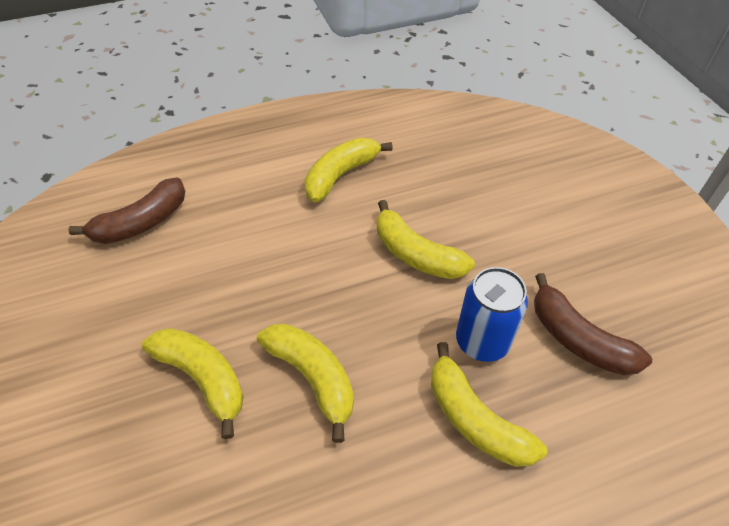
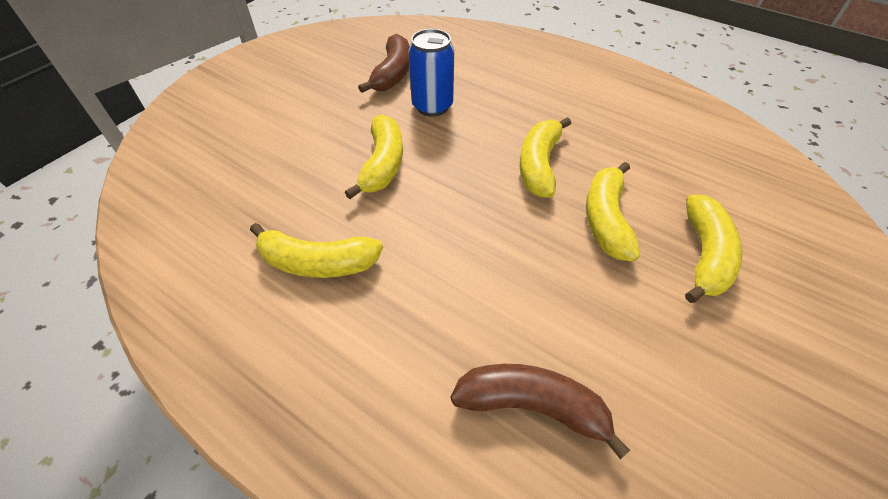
camera: 125 degrees left, 0 degrees up
(474, 419) = (487, 92): yellow banana -> yellow banana (704, 256)

